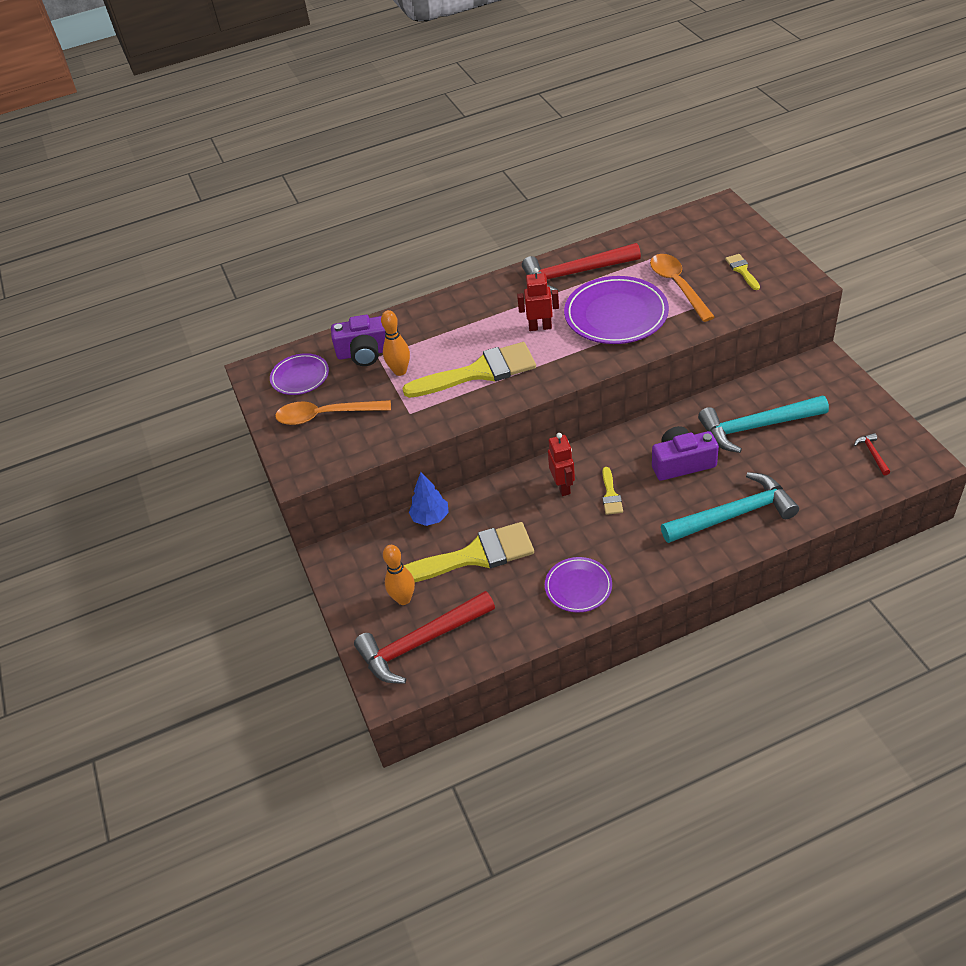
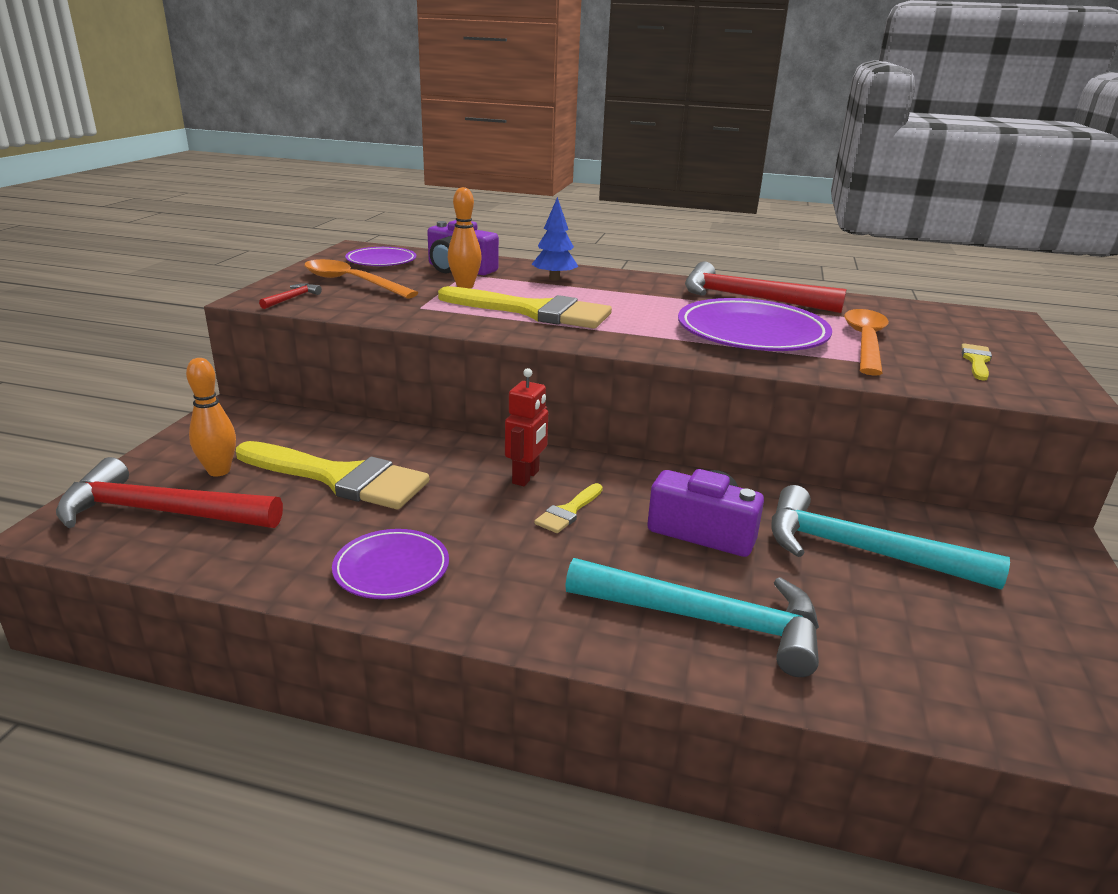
camera: 30 degrees right, 20 degrees down
(430, 517) = (359, 431): blue tree -> blue tree (554, 278)
(540, 327) = (650, 311): red robot -> none
(872, 454) = (1048, 682): red hammer -> red hammer (292, 298)

